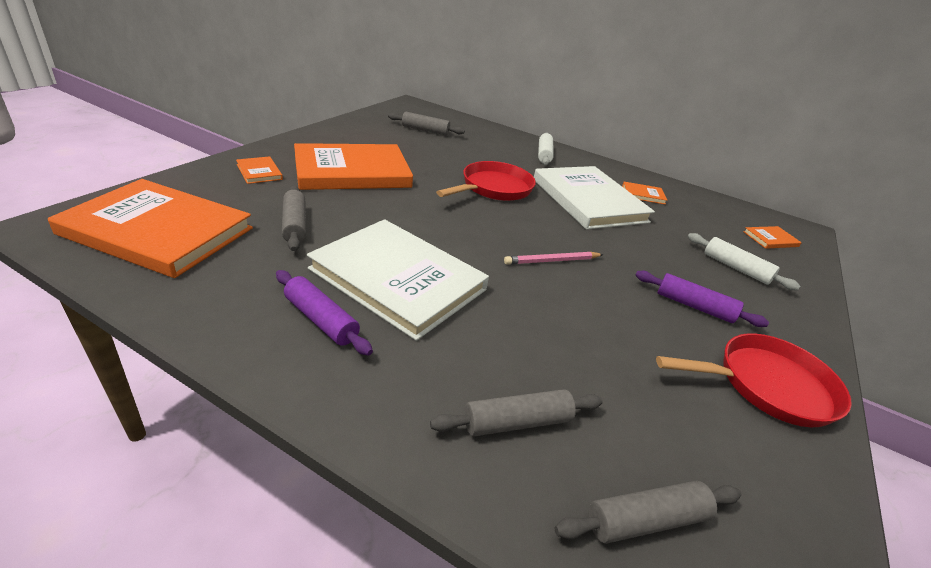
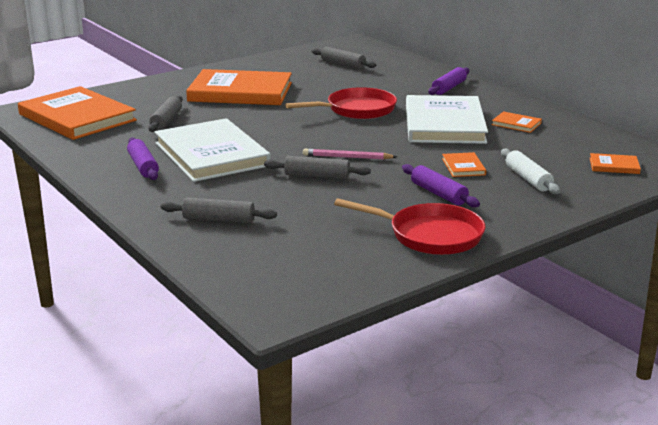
camera: 30 degrees right, 10 degrees down
(259, 172) = (166, 89): orange book -> orange book (463, 167)
(544, 154) = (449, 88): white rolling pin -> purple rolling pin
(646, 520) = (250, 260): grey rolling pin -> grey rolling pin (317, 176)

